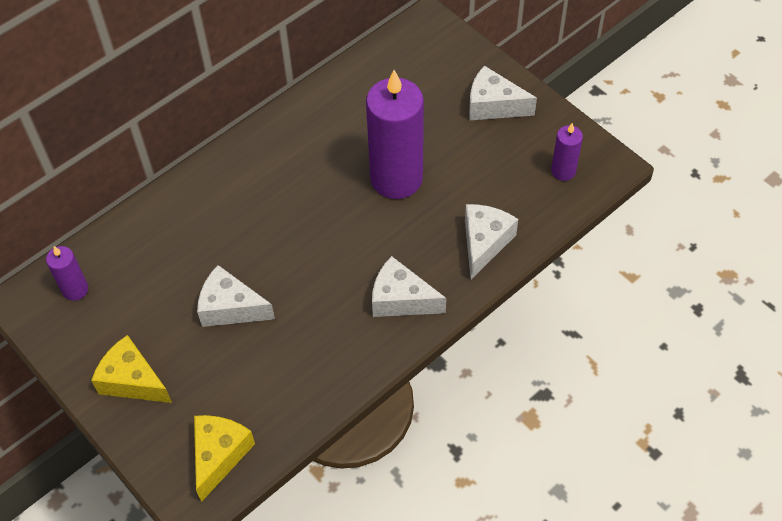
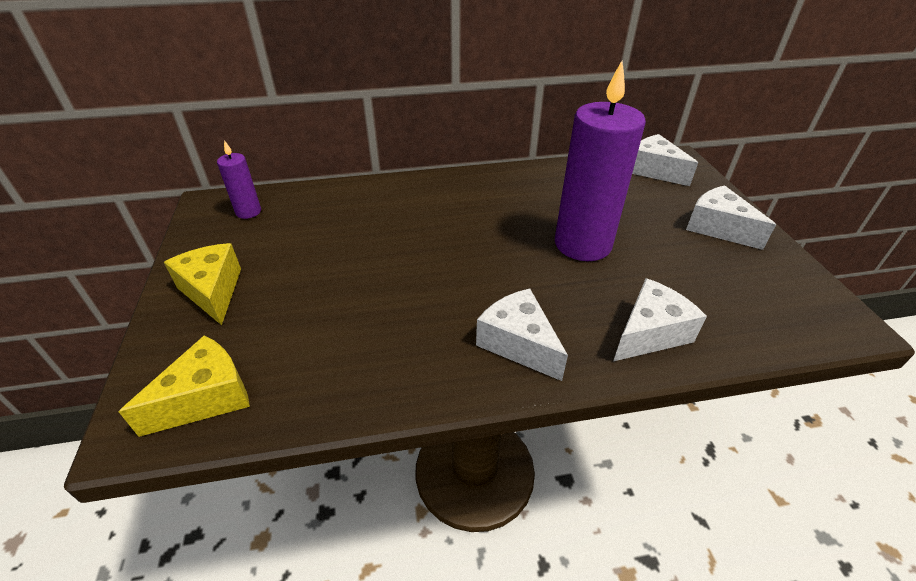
camera: 30 degrees right, 15 degrees down
(230, 308) = (348, 275): white cheese -> white cheese (653, 170)
(563, 171) = (782, 306): purple candle -> none

